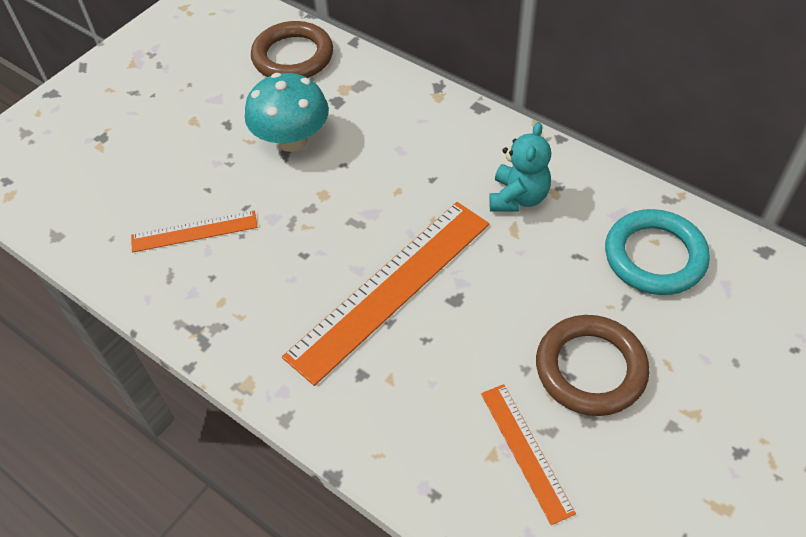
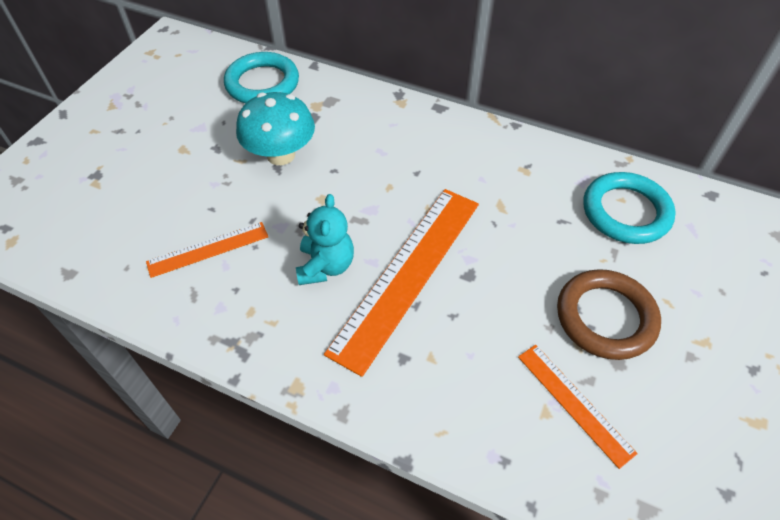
camera: 15 degrees left, 0 degrees up
(293, 56) = (262, 83): brown ring -> turquoise ring
(518, 198) = (496, 178): turquoise teddy bear -> turquoise teddy bear (325, 266)

